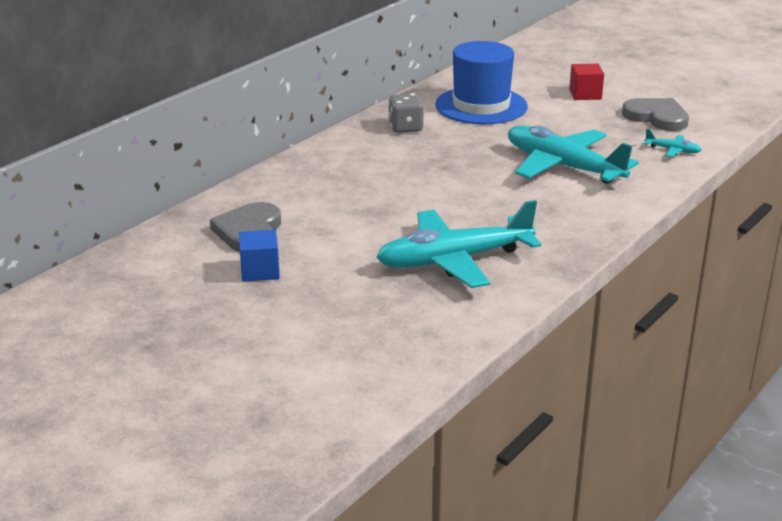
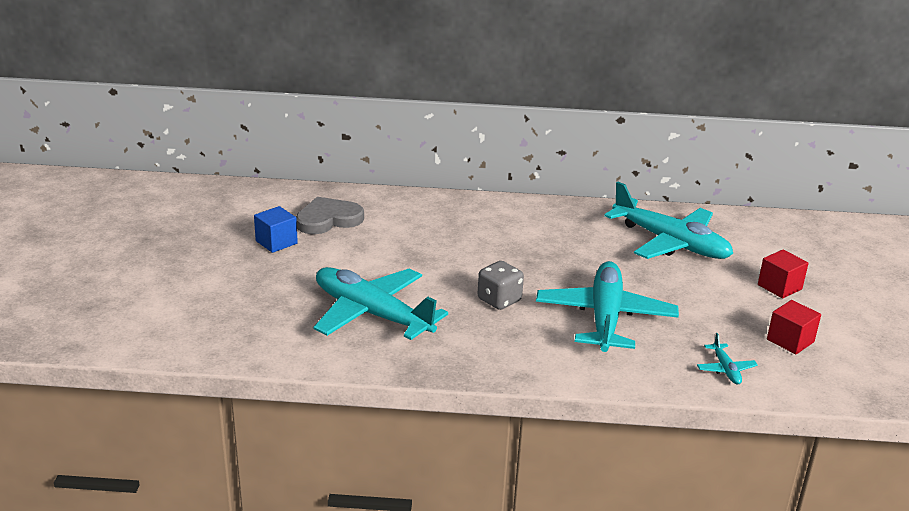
camera: 55 degrees right, 0 degrees up
(405, 128) = (576, 223): grey dice -> grey dice (499, 300)
(481, 106) = (670, 243): blue hat -> turquoise plane
(657, 117) = (790, 341): grey heart -> red cube

